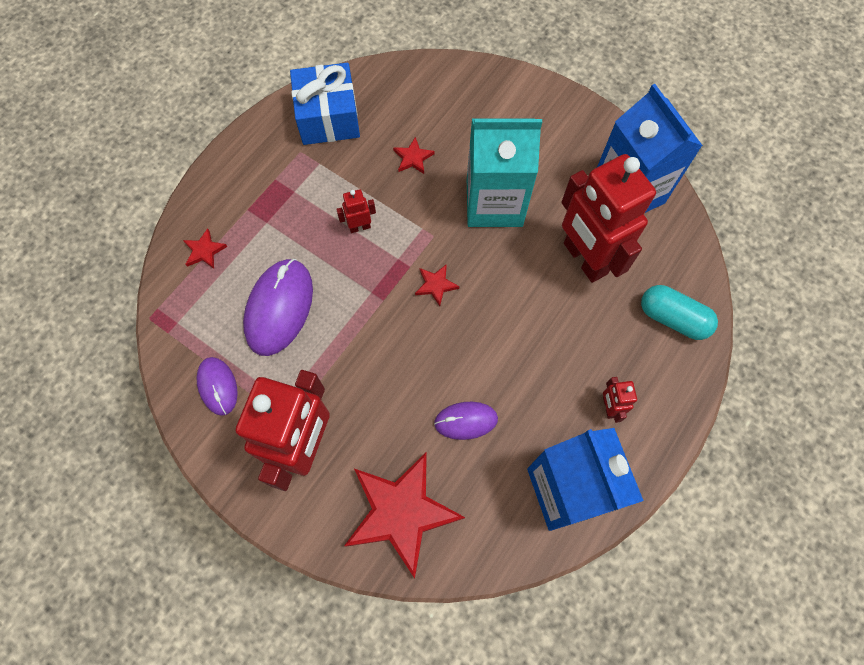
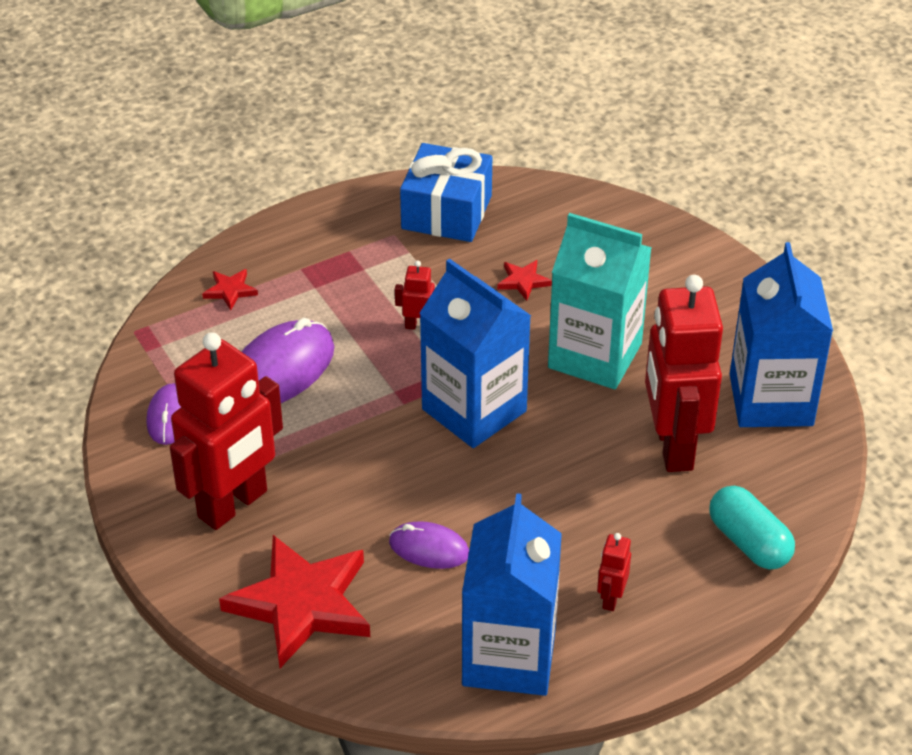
camera: 25 degrees right, 25 degrees down
(436, 285) = (474, 410): red star -> blue carton

